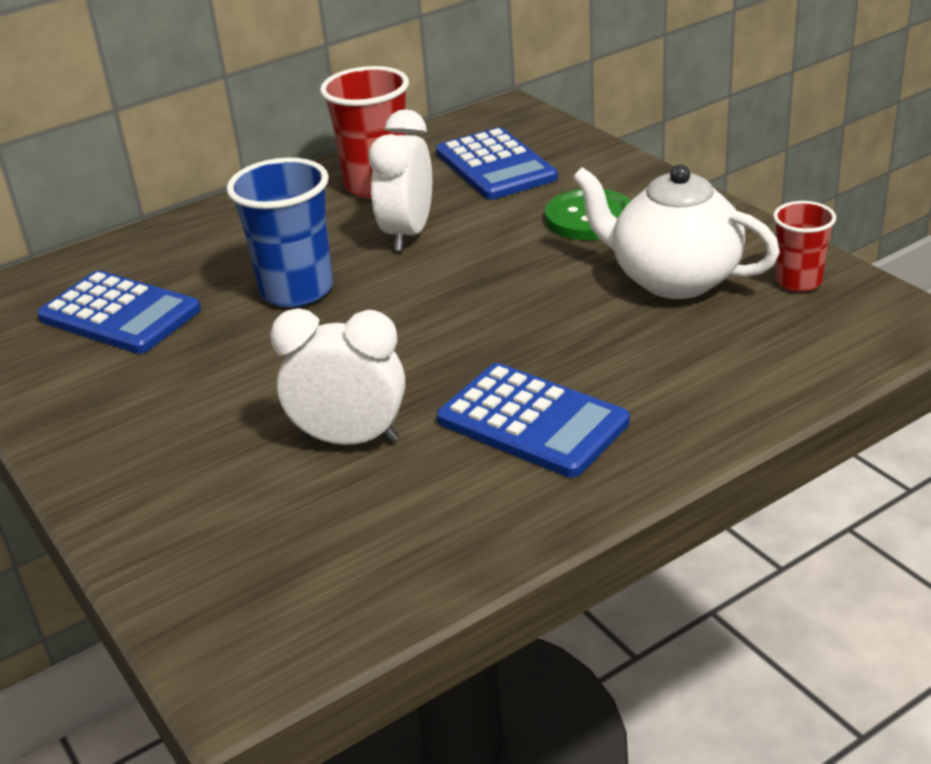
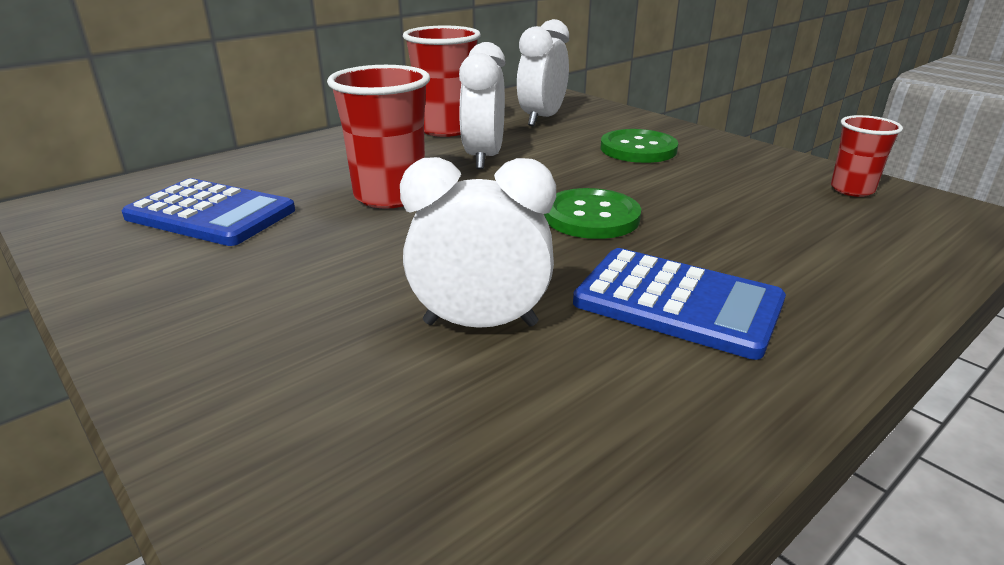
camera: 10 degrees left, 5 degrees down
(296, 290) = (390, 196): blue cup -> red cup
(494, 319) = (591, 217): none -> green button
(495, 166) = (542, 119): blue calculator -> white clock
(673, 279) = (739, 188): white teapot -> none

